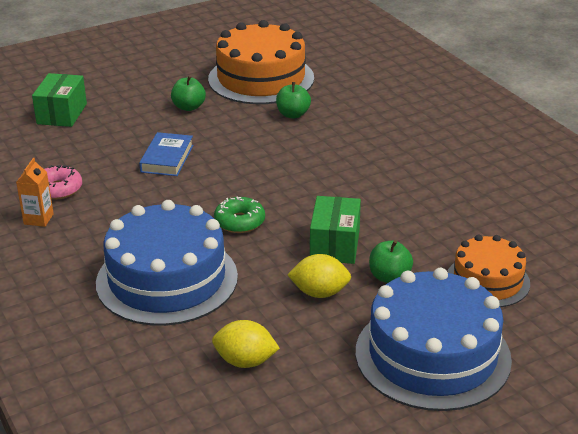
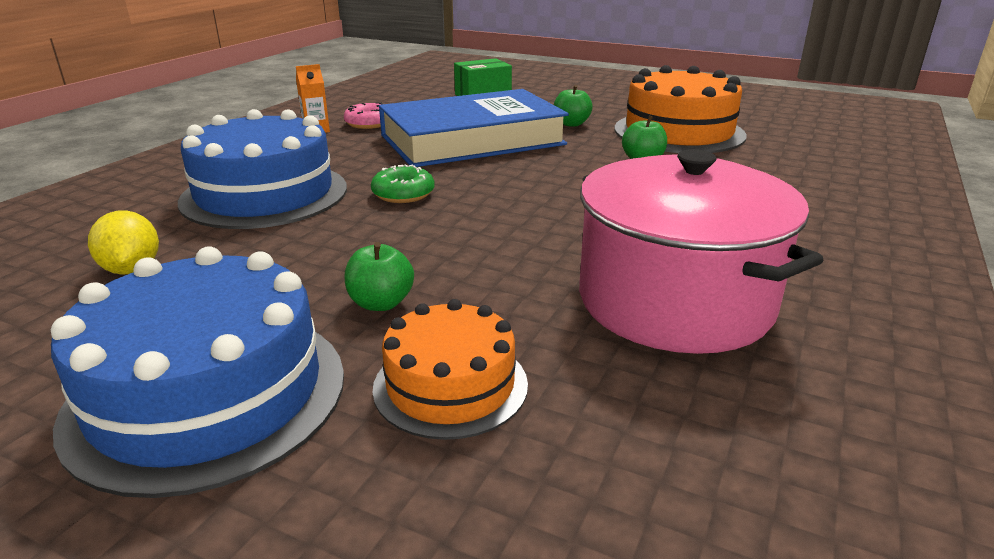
camera: 55 degrees right, 5 degrees down
(167, 158) = (472, 140): blue book -> blue book, size x2.43
(319, 293) = (303, 270): yellow lemon -> none
(335, 245) = (416, 250): green box -> none
(473, 190) = (674, 301): none -> pink pot

